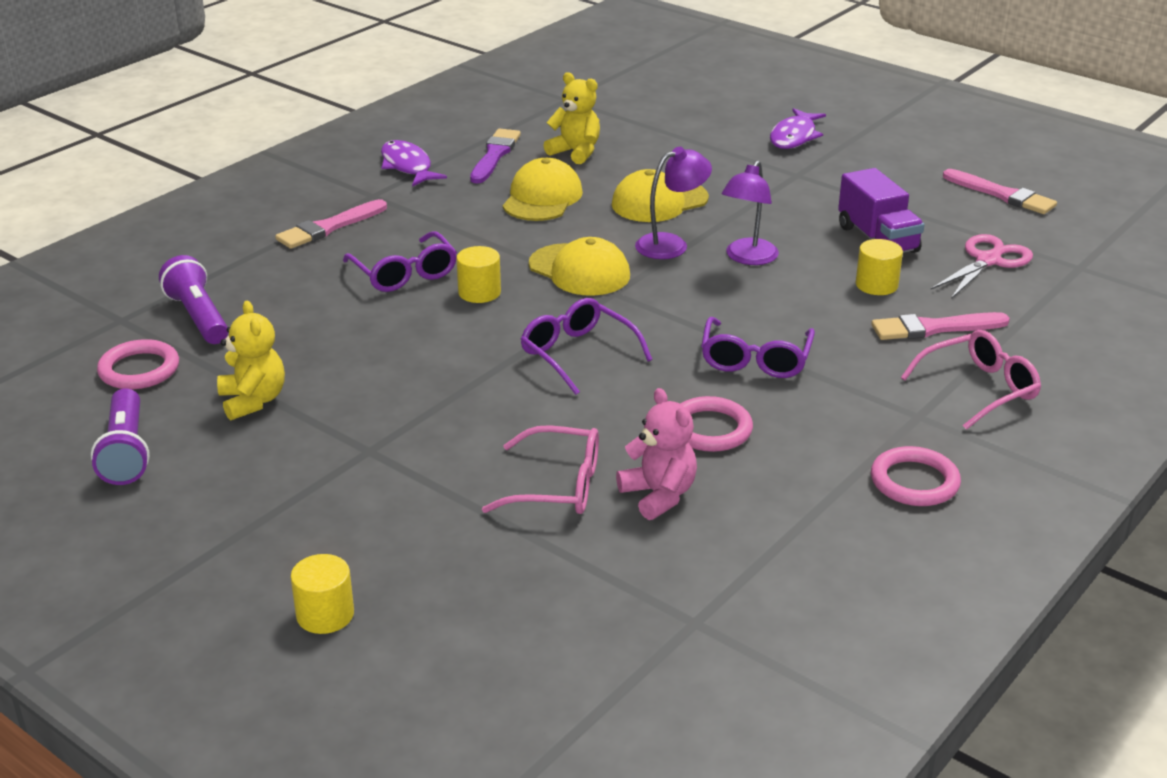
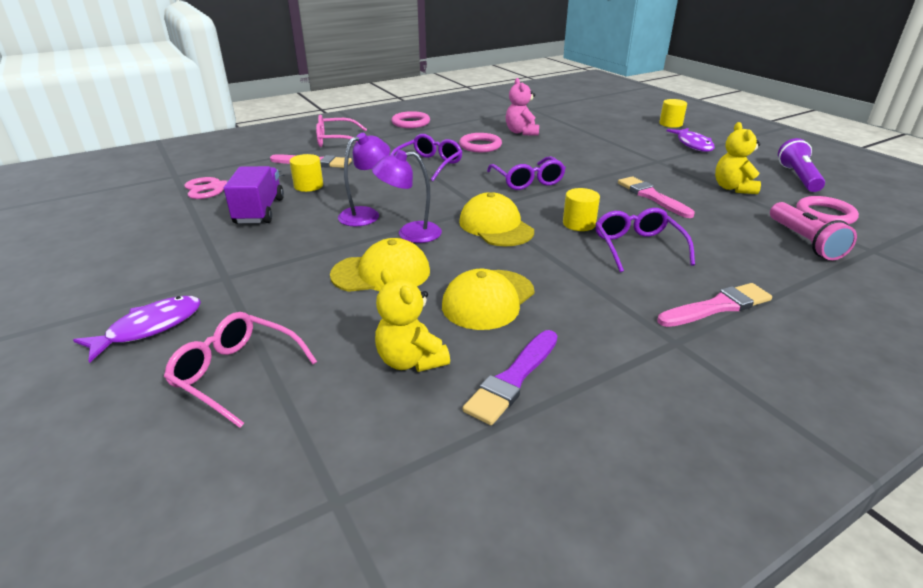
camera: 160 degrees left, 0 degrees up
(198, 317) = (804, 241): purple flashlight -> pink flashlight
(407, 166) = (632, 384): purple fish -> purple fish (693, 144)
(558, 486) = (565, 139): pink glasses -> pink glasses (236, 373)
(1002, 195) = (109, 226): pink brush -> pink brush (652, 197)

